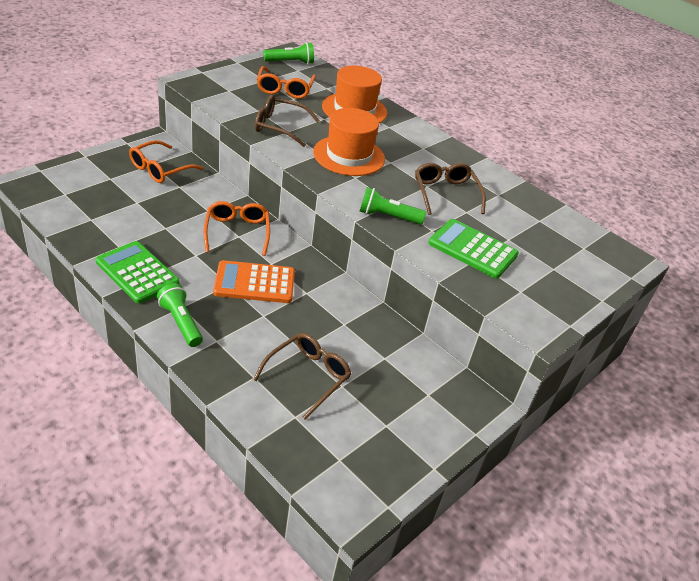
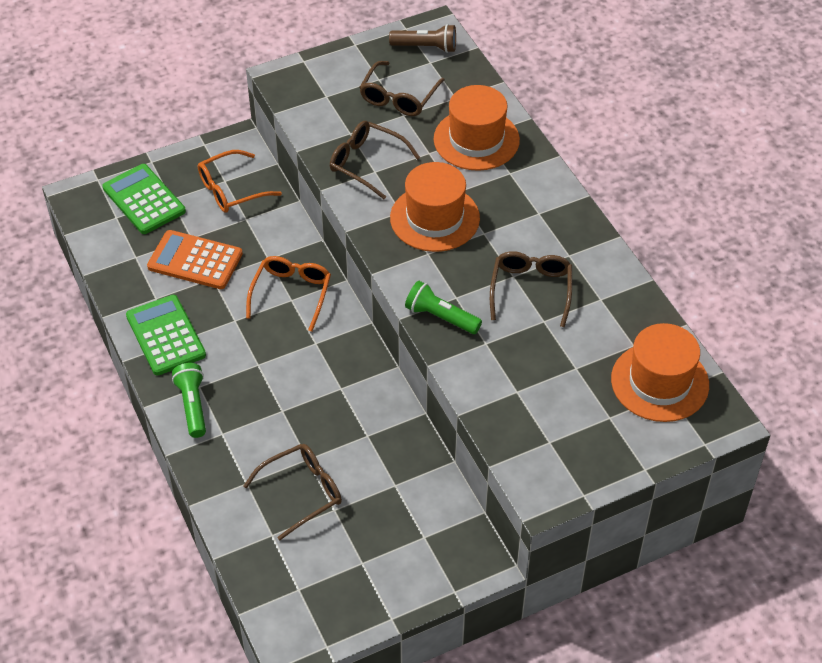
camera: 25 degrees right, 10 degrees up
(254, 283) = (287, 367): orange calculator -> orange calculator (195, 260)
(285, 89) = (399, 97): orange glasses -> brown glasses
(290, 62) = (426, 47): green flashlight -> brown flashlight
(472, 249) = (522, 376): green calculator -> green calculator (144, 200)
(573, 241) = (659, 382): none -> orange hat

